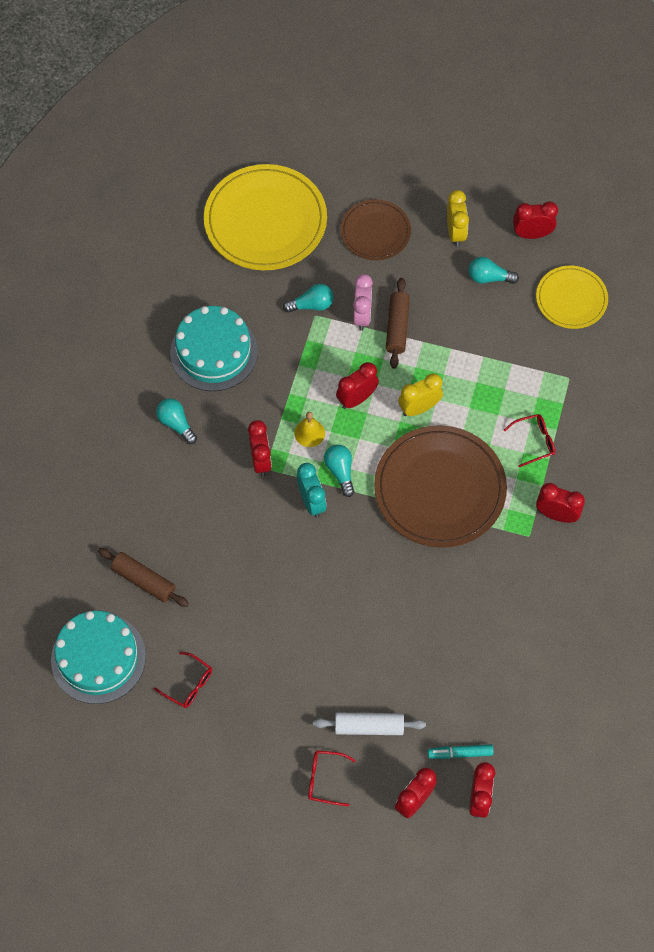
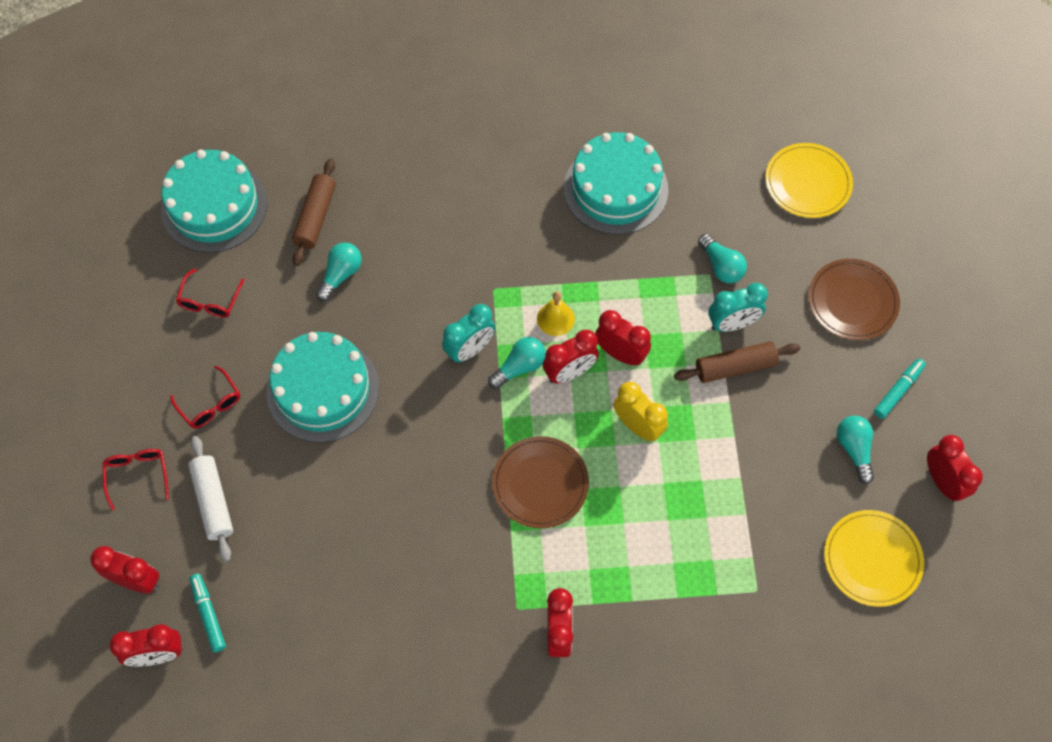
camera: 70 degrees right, 0 degrees up
(176, 424) = (512, 183): turquoise light bulb -> turquoise light bulb (341, 275)
(261, 460) = (501, 280): red clock -> red clock (569, 372)
(265, 221) = (807, 183): yellow plate -> yellow plate, size x0.57
(304, 619) = (323, 390): none -> turquoise cake
(362, 316) = (732, 324): pink clock -> turquoise clock
(440, 489) = (540, 483): brown plate -> brown plate, size x0.57
(455, 232) = (898, 391): yellow clock -> turquoise marker
(534, 441) = (649, 575): red glasses -> red glasses (210, 404)

